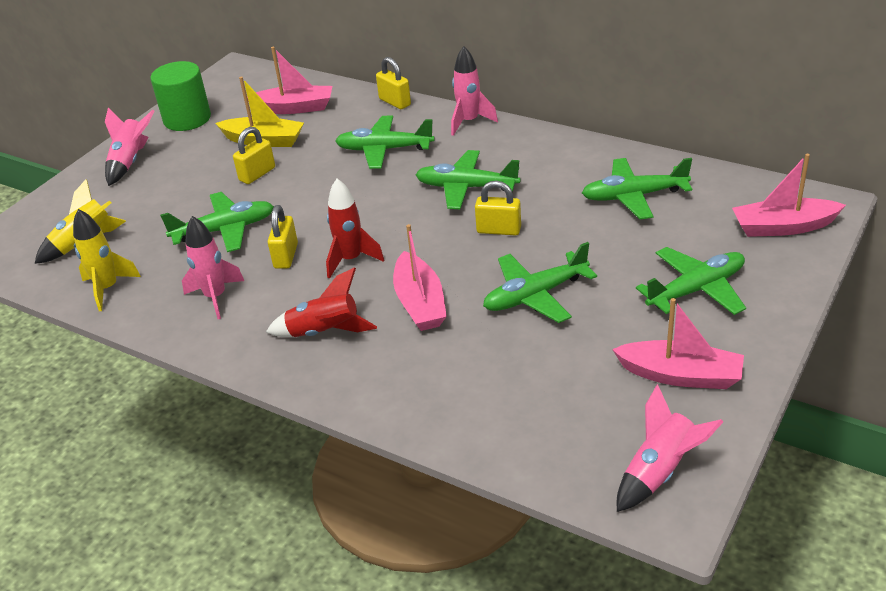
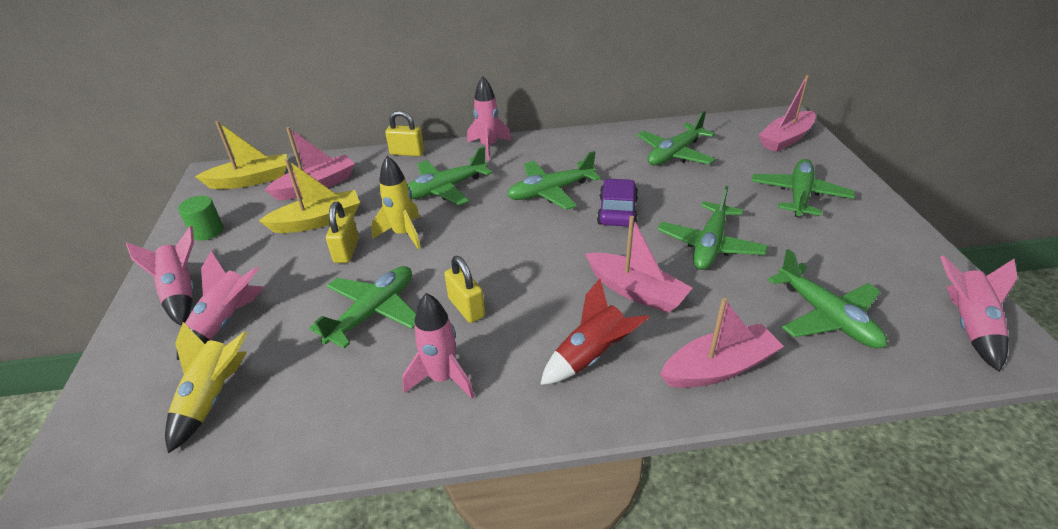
camera: 40 degrees left, 0 degrees up
(108, 289) = (303, 432): yellow rocket -> yellow rocket (403, 234)
(136, 195) = (226, 321): none -> pink rocket
(187, 119) = (207, 231): green cylinder -> green cylinder, size x0.58
(255, 84) = (251, 180): none -> yellow boat
(351, 260) = (531, 284): red rocket -> none
(499, 230) = (617, 211): yellow padlock -> purple car
(544, 399) = (827, 317): none -> green plane
(681, 375) = (876, 254): pink boat -> pink boat (719, 367)

